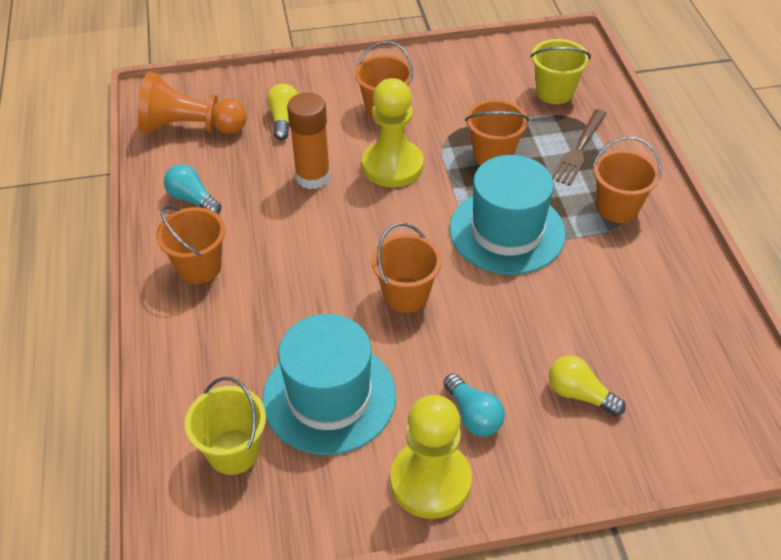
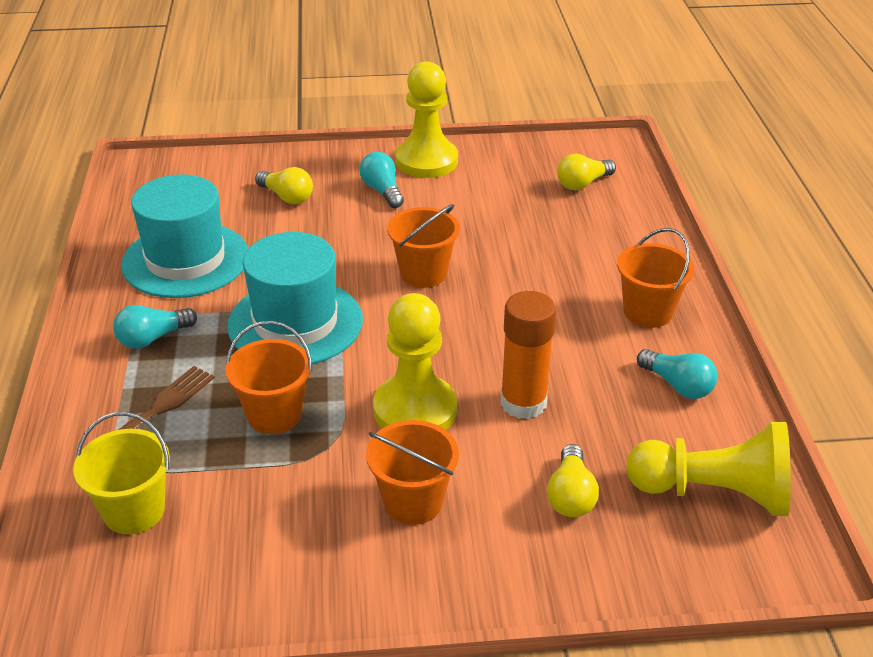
camera: 175 degrees left, 10 degrees down
(190, 127) = (713, 493): orange pawn -> yellow pawn
(233, 452) = (583, 183): yellow bucket -> yellow light bulb
(329, 397) = (504, 208): turquoise hat -> turquoise hat (185, 260)
(617, 208) = (153, 338): orange bucket -> turquoise light bulb

